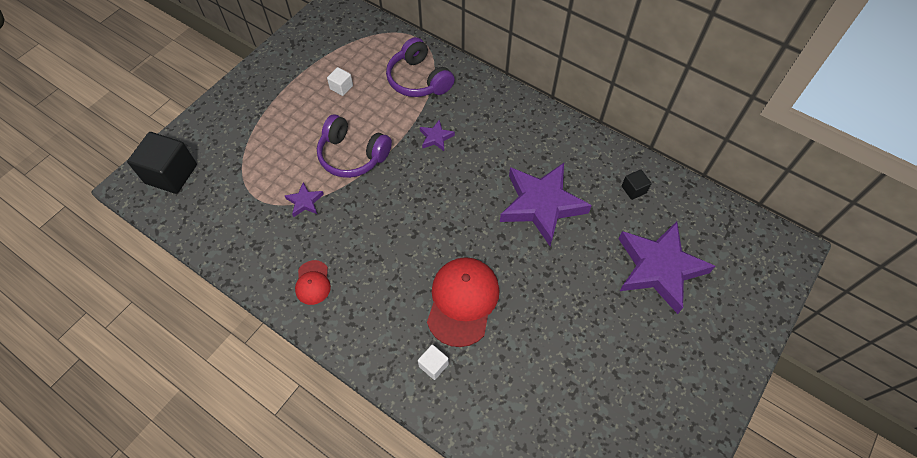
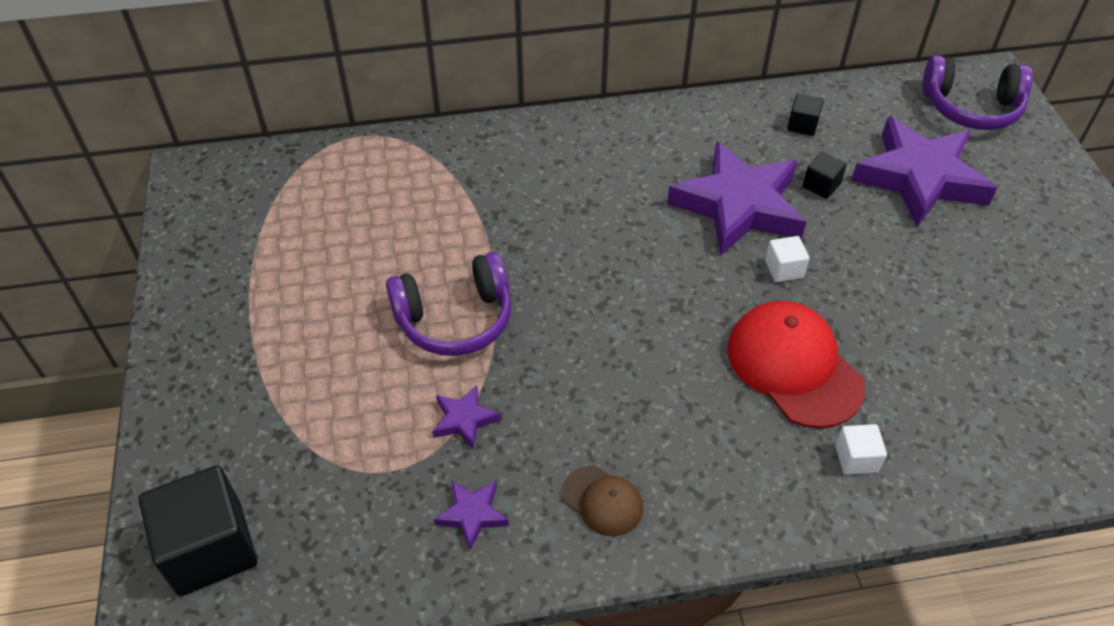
camera: 45 degrees left, 10 degrees down
(313, 282) = (603, 501): red cap -> brown cap
(341, 87) = (334, 255): white cube -> white cube (784, 269)
(419, 79) = (427, 178): purple headphones -> purple headphones (970, 108)
(436, 137) = (533, 224): purple star -> purple star (472, 514)
(598, 228) = (821, 185): none -> black cube

